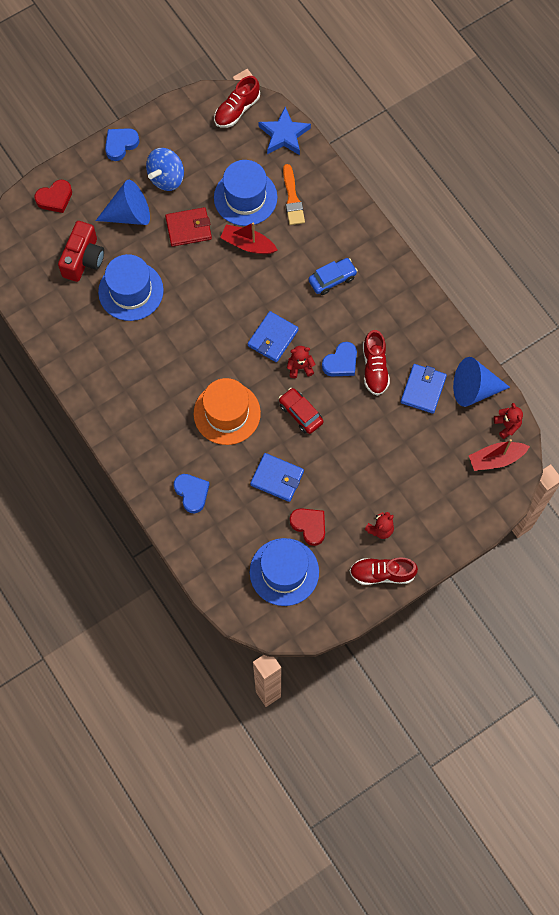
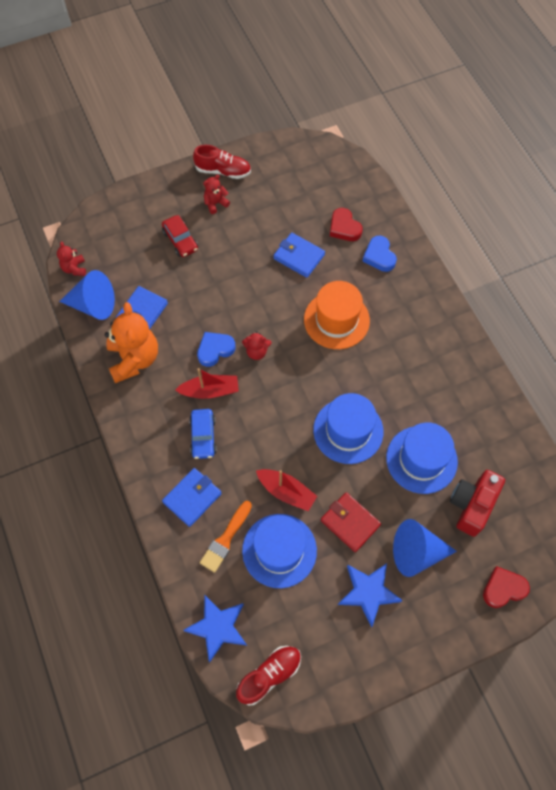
camera: 170 degrees left, 5 degrees down
(120, 145) = (420, 650): blue heart -> none
(166, 178) = (368, 593): blue spinning top -> blue star
(188, 228) = (350, 522): red wallet -> red wallet turned 45 degrees clockwise
(273, 338) = (278, 385): blue wallet -> blue wallet (192, 498)
(284, 572) = (306, 184): blue hat -> blue hat (348, 431)
(292, 199) = (225, 539): orange brush -> orange brush turned 150 degrees counterclockwise
(300, 413) = (265, 309): red car -> red car (180, 241)
(309, 526) = (277, 215): red heart -> red heart (344, 228)
(332, 279) = (203, 437): blue car -> blue car turned 75 degrees counterclockwise
(374, 368) = (183, 339): red shoe -> none
(416, 340) = (134, 359): none -> orange teddy bear
(496, 459) = (95, 242): red boat -> red boat (210, 391)

